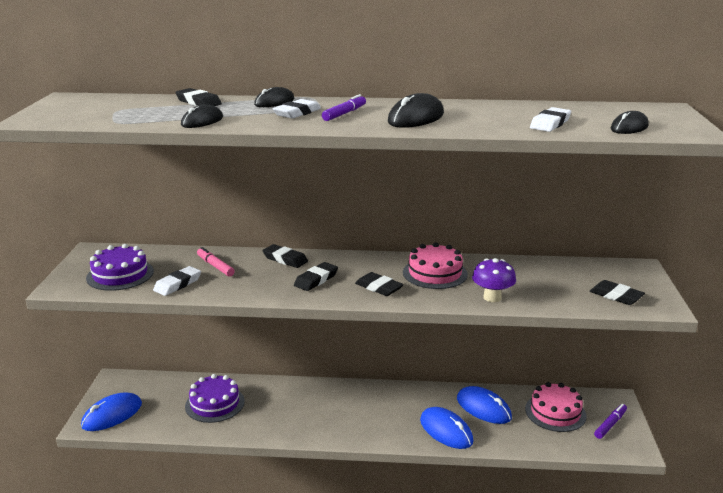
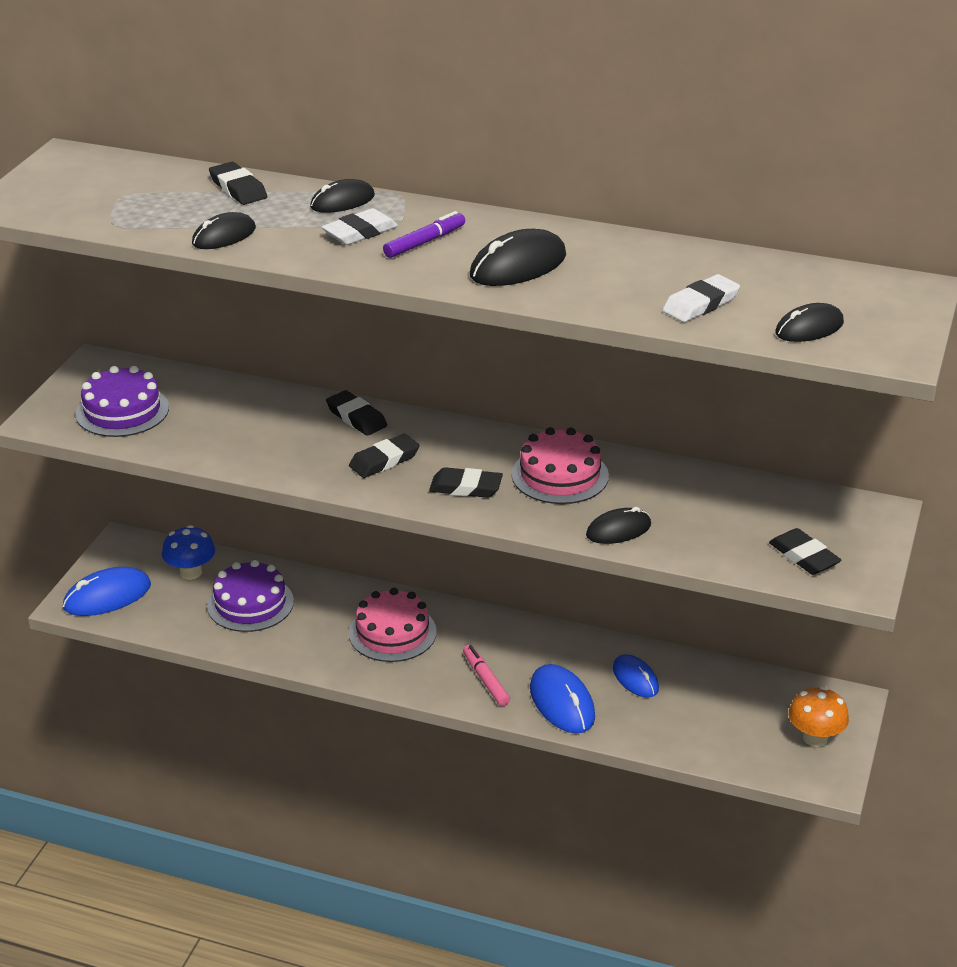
camera: 15 degrees right, 10 degrees up
(167, 391) = (191, 572): none -> blue mushroom
(178, 284) = (193, 439): white eraser -> none
(215, 266) = (254, 415): pink marker -> pink marker (486, 680)
(378, 287) = (466, 487): black eraser -> black eraser turned 45 degrees counterclockwise
(483, 408) = (635, 678): blue mouse -> blue mouse, size x0.66
(492, 297) = (618, 530): purple mushroom -> black mouse
(555, 412) = (741, 704): pink cake -> pink cake (392, 632)
(610, 424) = (815, 738): purple marker -> orange mushroom

